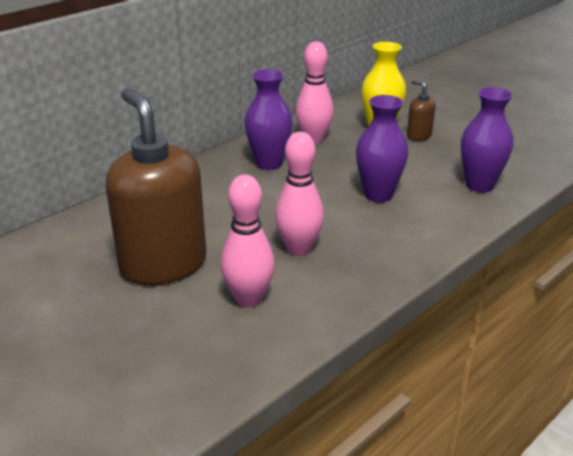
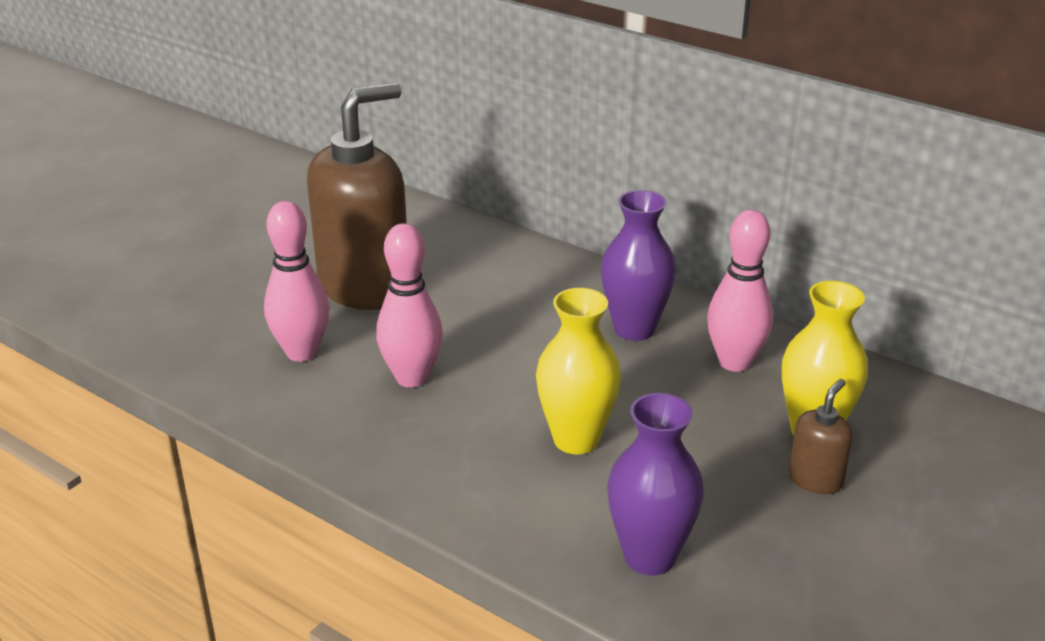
camera: 80 degrees right, 0 degrees up
(378, 195) = (576, 439): purple vase -> yellow vase

